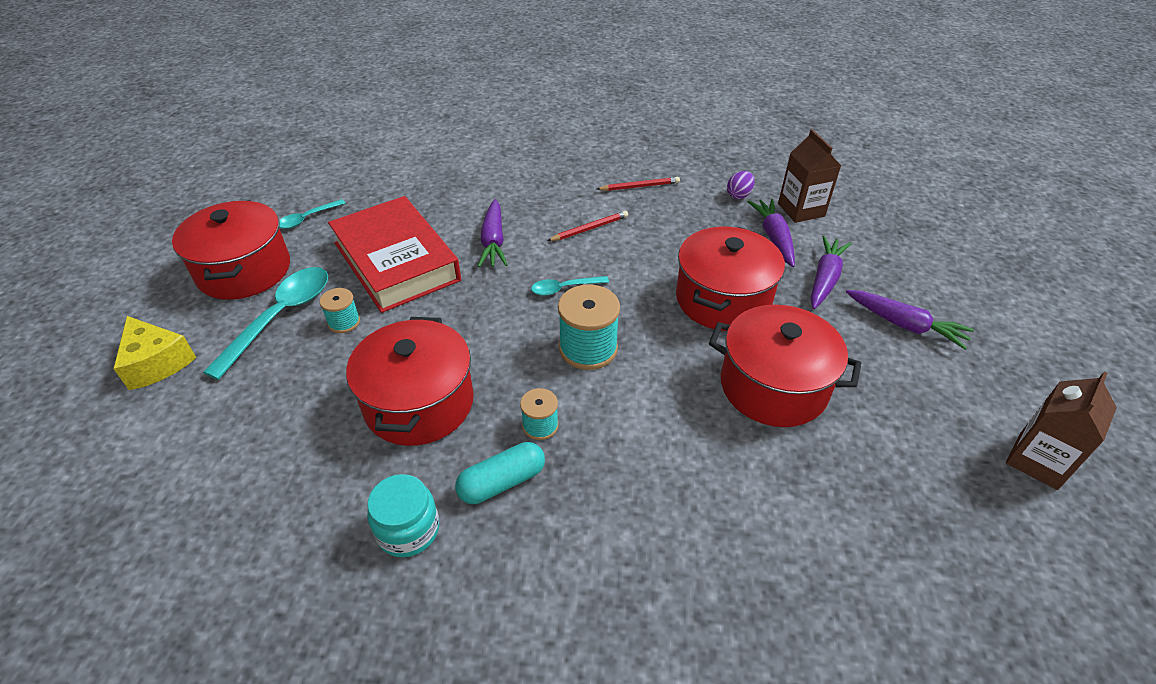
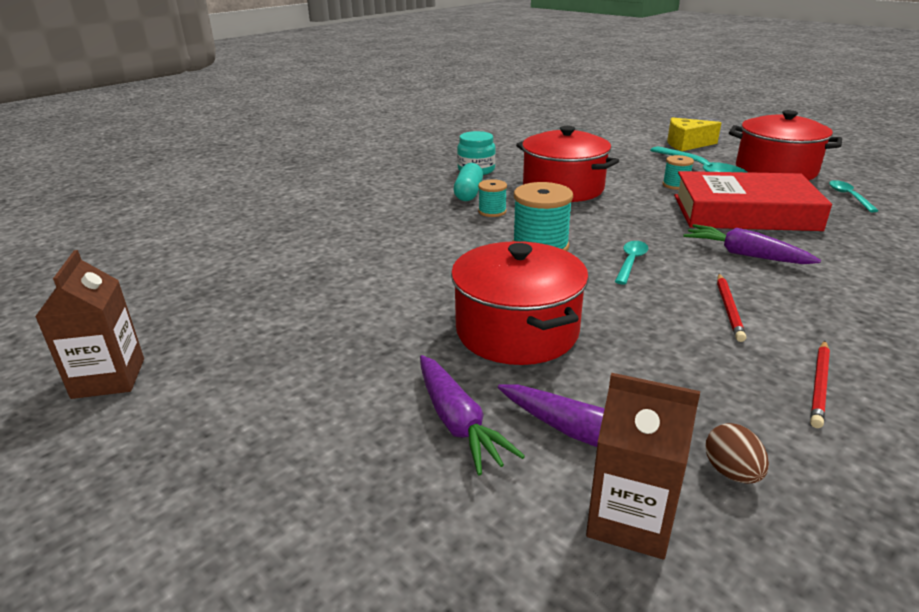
camera: 130 degrees right, 15 degrees down
(739, 195) = (731, 472): purple egg -> brown egg
(773, 386) = (387, 300): red pot -> none
(904, 325) = (314, 428): purple carrot -> none

